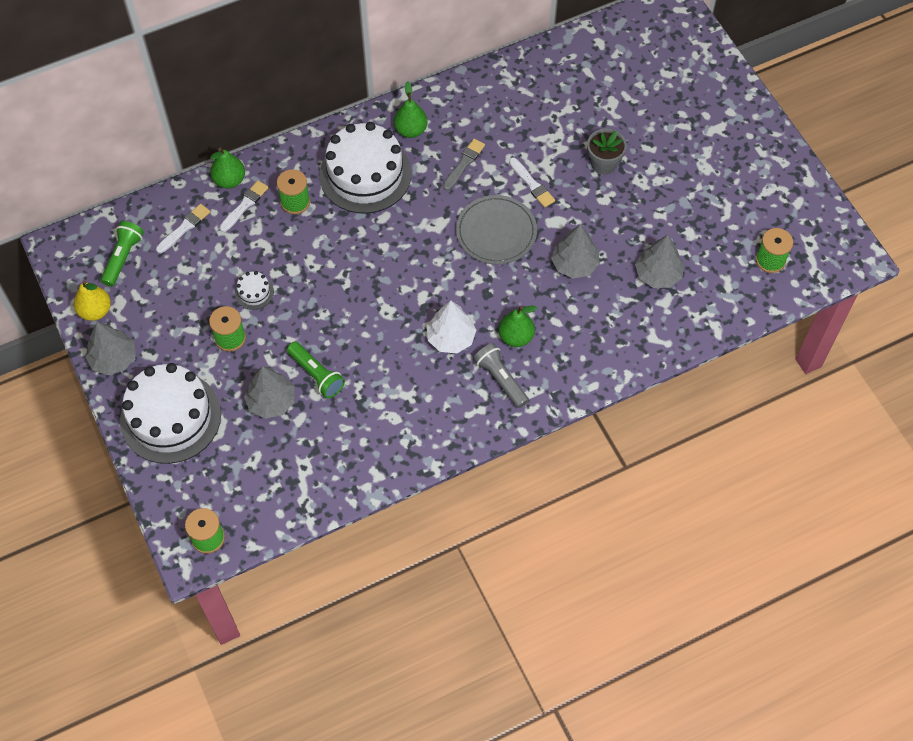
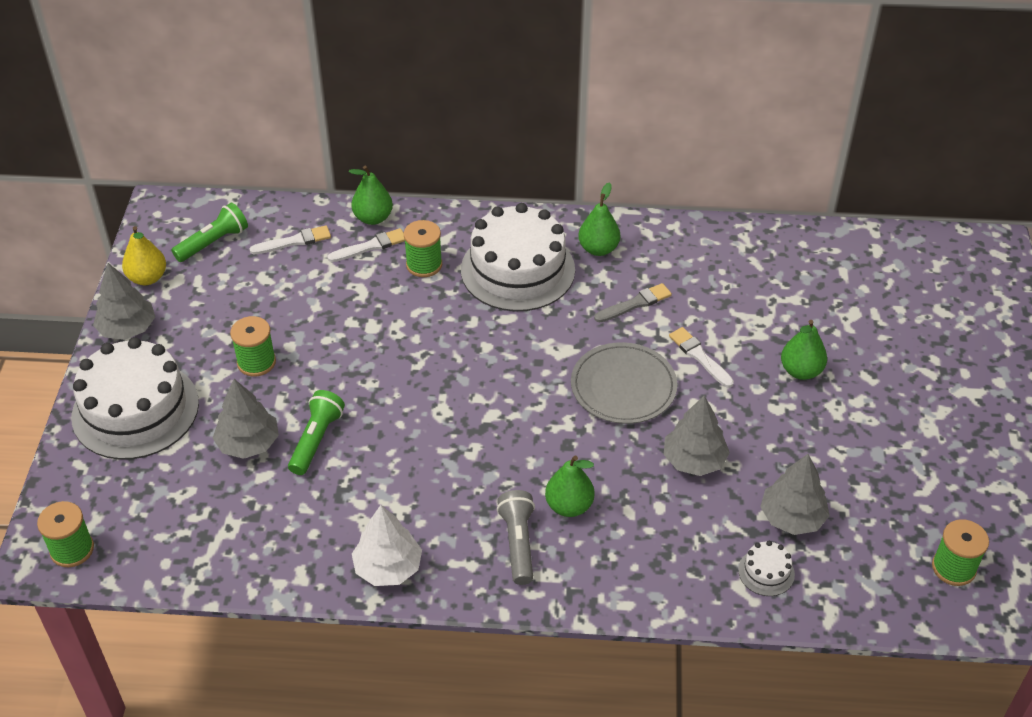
camera: 30 degrees right, 15 degrees down
(254, 292) = (315, 330): white cake -> white cake (766, 572)
(316, 375) = (316, 440): green flashlight -> green flashlight turned 150 degrees counterclockwise
(451, 338) = (492, 471): white tree -> white tree (388, 567)
(532, 184) = (699, 356): white brush -> white brush turned 150 degrees clockwise
(603, 164) = (801, 371): grey flower pot -> green pear

